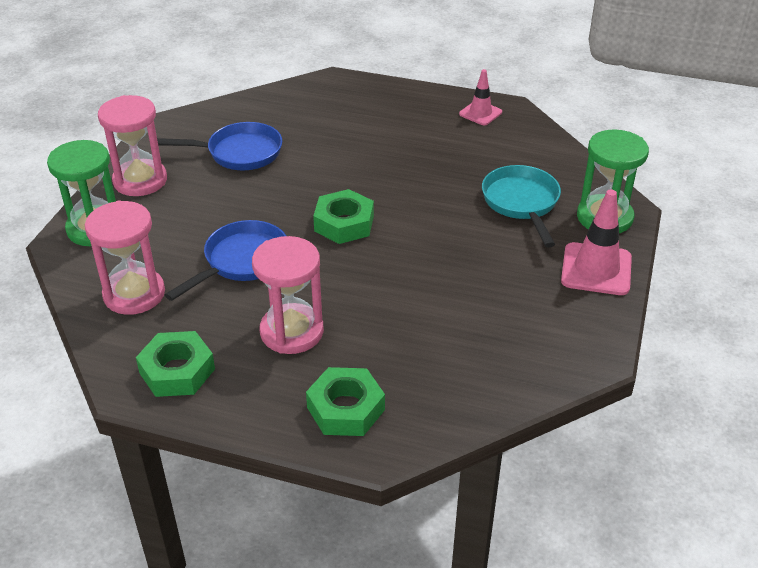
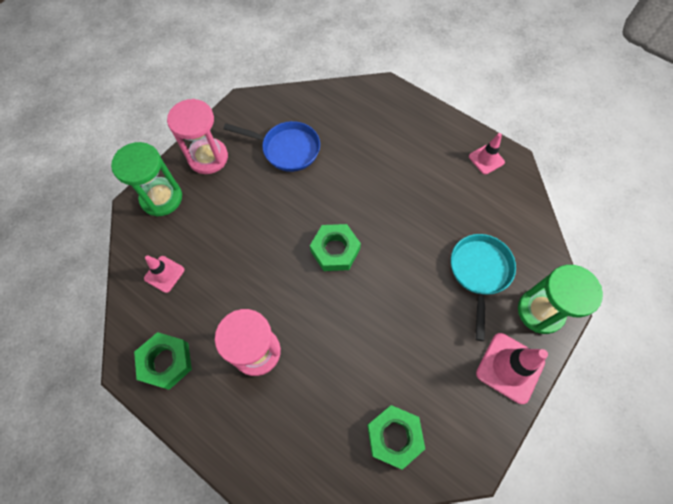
camera: 20 degrees right, 25 degrees up
(134, 294) = (164, 274): pink hourglass -> pink traffic cone
(242, 261) = (248, 266): blue pan -> none
(345, 409) = (265, 445): green nut -> green nut (394, 436)

